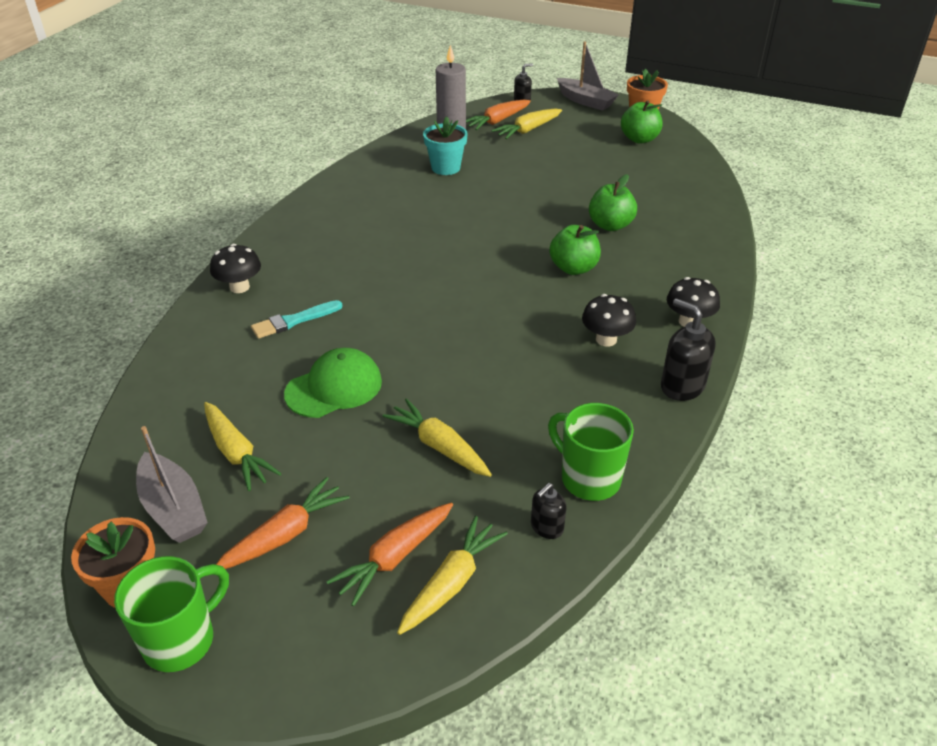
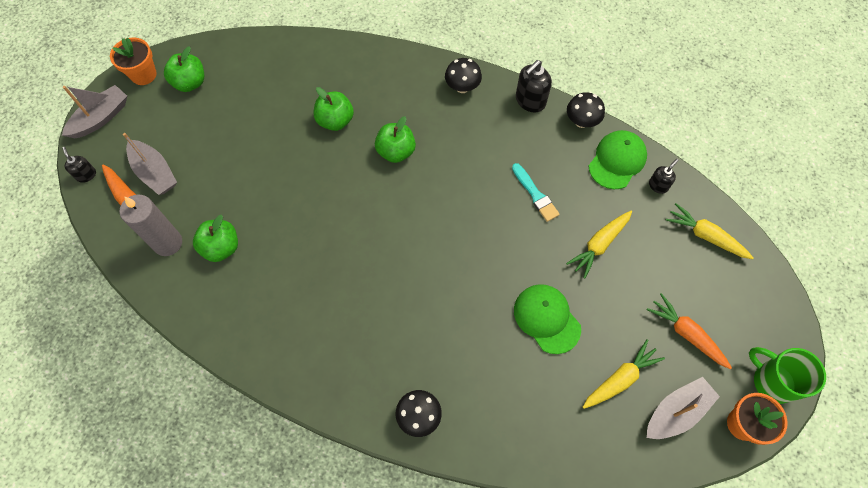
camera: 90 degrees left, 25 degrees up
(294, 321) = (467, 360): turquoise brush -> turquoise brush (535, 194)
(395, 557) = (693, 267): orange carrot -> none
(445, 168) = (221, 247): turquoise flower pot -> green apple
(528, 130) = (155, 172): yellow carrot -> grey boat
(546, 527) = (658, 185): black soap dispenser -> black soap dispenser turned 90 degrees counterclockwise
(588, 478) = (617, 161): green mug -> green cap
(606, 339) = (484, 138): black mushroom -> black mushroom (581, 121)

